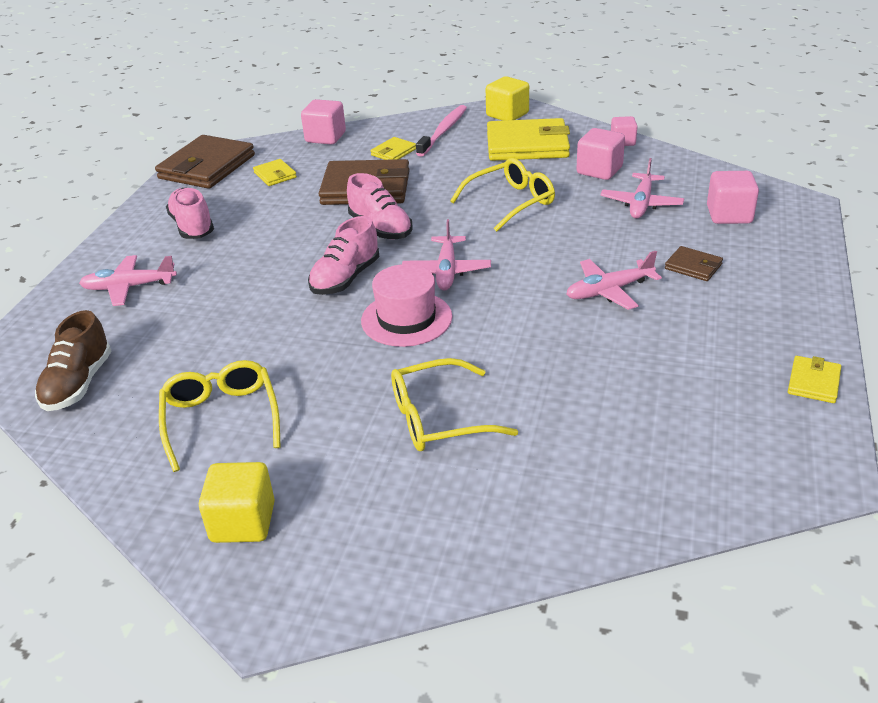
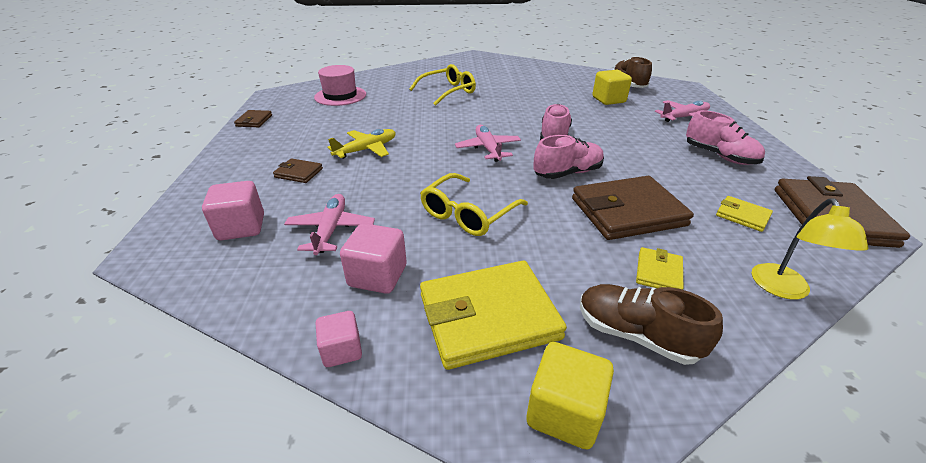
camera: 160 degrees right, 0 degrees up
(221, 419) = (545, 82): yellow glasses -> none
(243, 522) = (503, 65): yellow cube -> yellow cube (608, 100)
(325, 137) = (783, 290): pink cube -> yellow lamp
(380, 228) = (567, 173): pink shoe -> pink shoe turned 120 degrees clockwise
(406, 319) = (493, 122): pink hat -> pink hat (340, 96)
(443, 131) = (636, 335): pink toothbrush -> brown shoe
(609, 291) = (366, 150): pink plane -> yellow plane
(813, 382) = (254, 121): yellow wallet -> brown wallet

